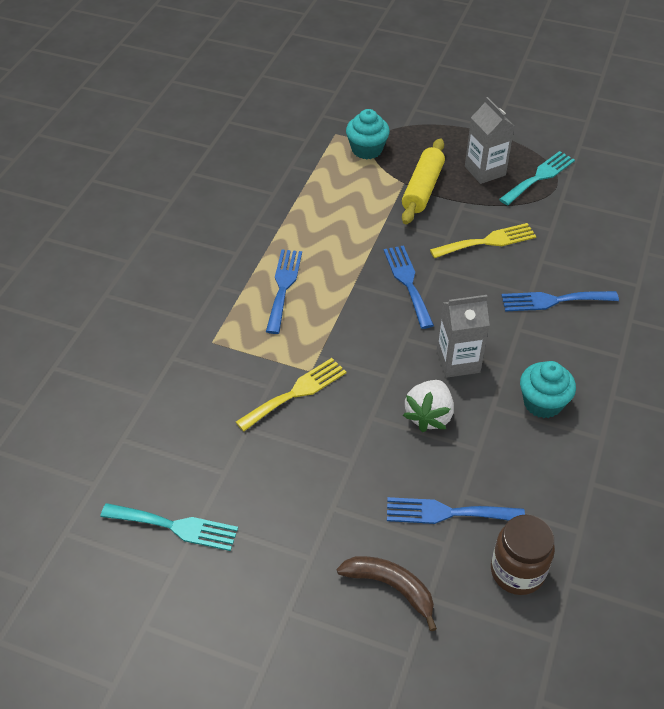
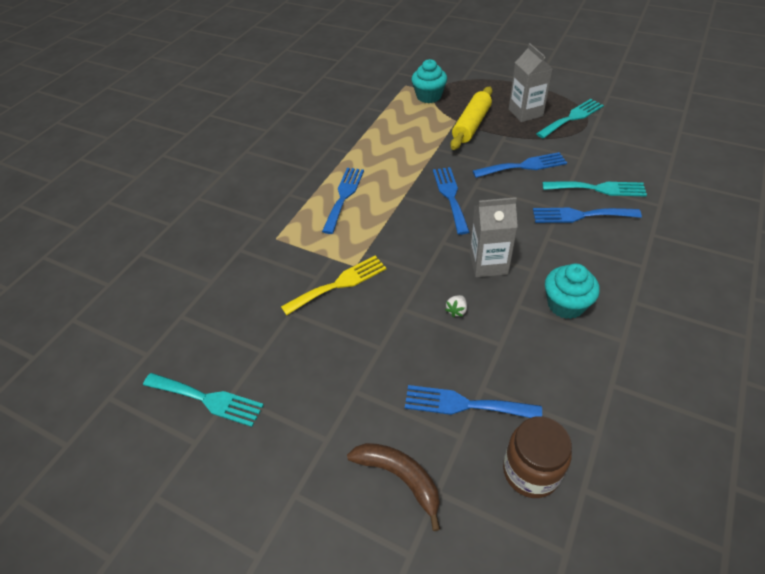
camera: 10 degrees right, 0 degrees up
(429, 416) = (456, 310): white strawberry -> white strawberry, size x0.47
(487, 241) = (523, 166): yellow fork -> blue fork
(572, 267) = (598, 189): none -> turquoise fork

